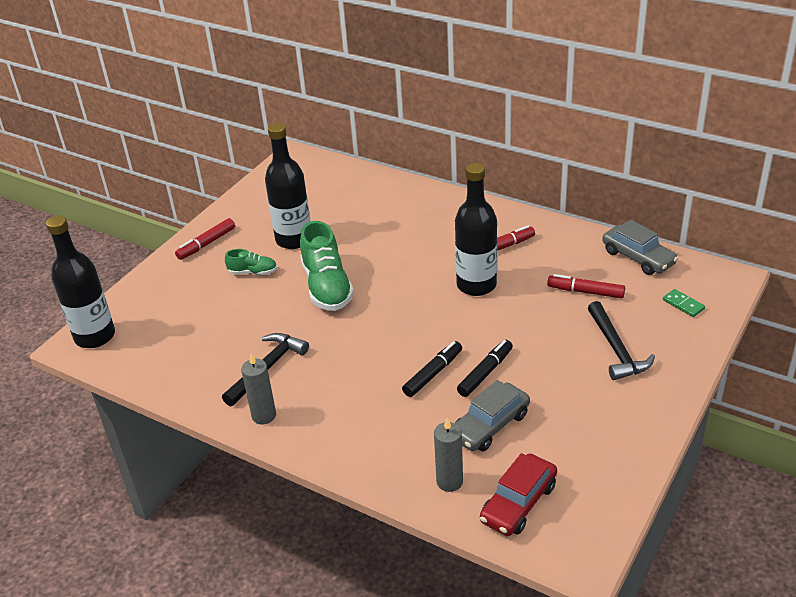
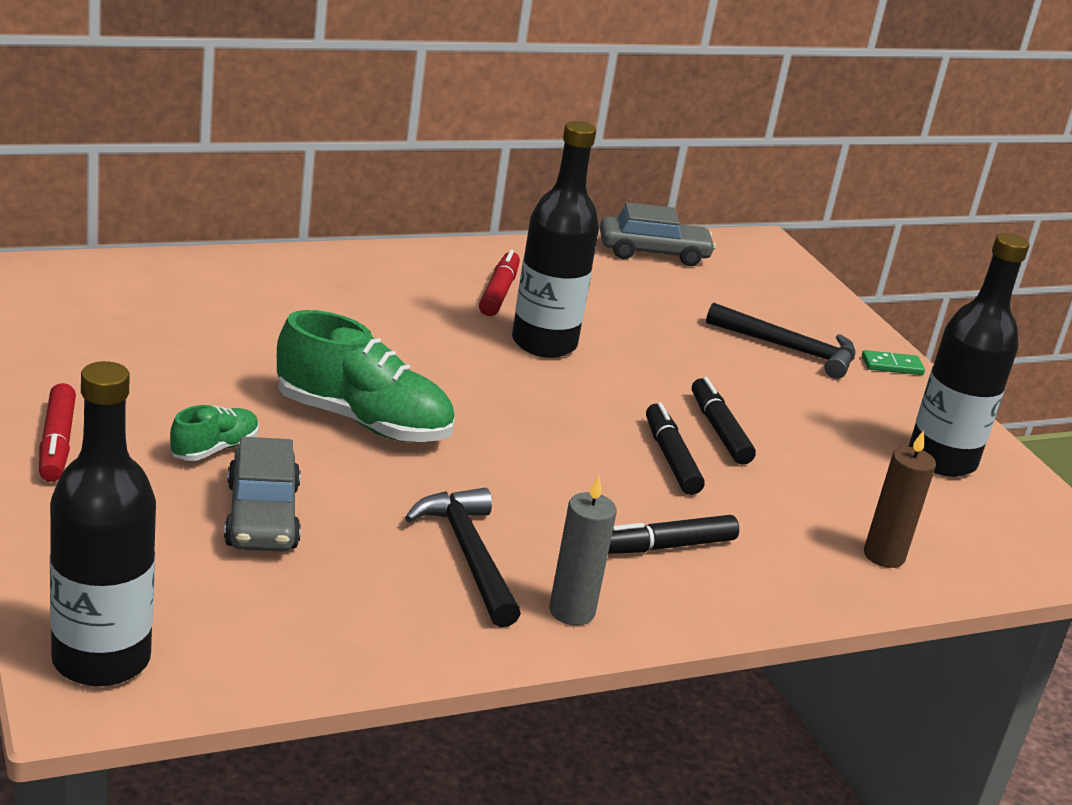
camera: 60 degrees left, 10 degrees down
(294, 239) = (200, 383): black bottle -> black bottle (941, 460)
(353, 412) = (666, 546): none -> black marker
(449, 482) = (884, 556): grey candle -> brown candle
(490, 425) = (817, 479): grey car -> grey car (262, 516)
(518, 503) = (970, 536): red car -> none
(585, 292) = (665, 305): red marker -> none
(683, 304) = (769, 283): green domino -> green domino (892, 366)

